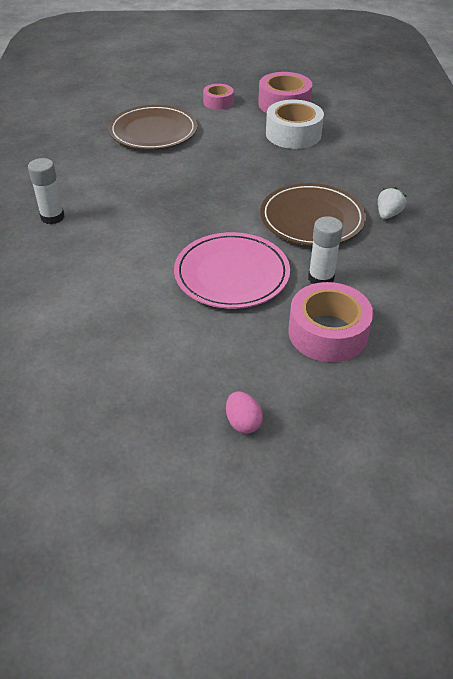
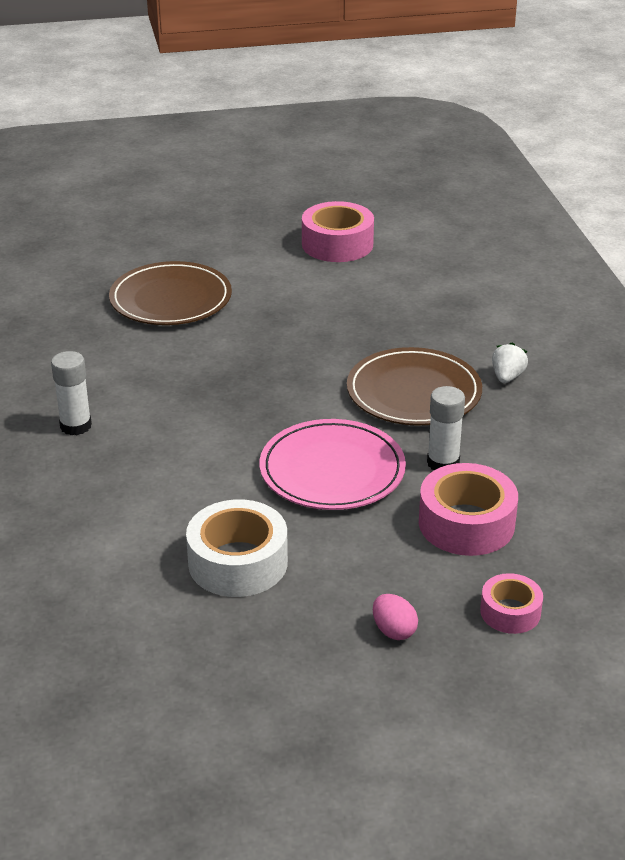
camera: 10 degrees left, 10 degrees down
(218, 102) = (246, 250): pink tape -> pink tape (510, 612)
(293, 134) = (361, 285): white tape -> white tape (238, 562)

